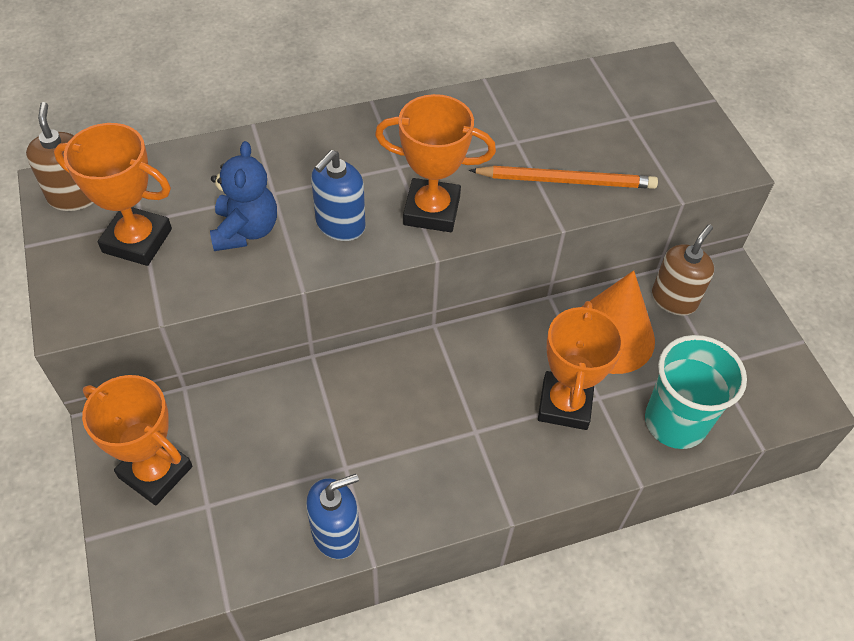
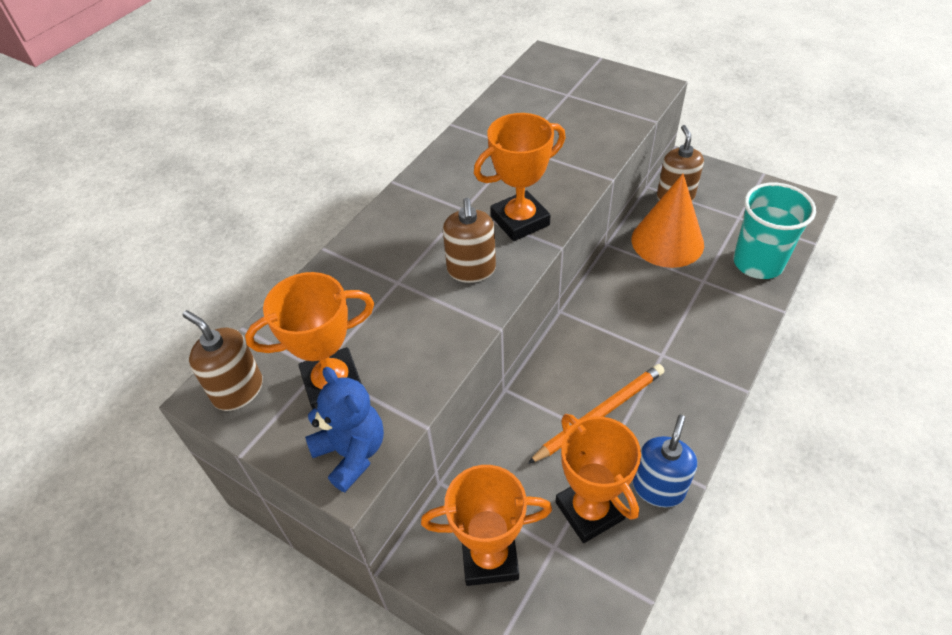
camera: 35 degrees left, 5 degrees down
(246, 230) = (409, 319): blue teddy bear -> blue teddy bear (351, 453)
(340, 225) = (471, 270): blue soap dispenser -> brown soap dispenser
(565, 404) = (691, 298): orange trophy -> orange trophy (589, 510)
(566, 181) = (578, 151): orange pencil -> orange pencil (600, 414)

